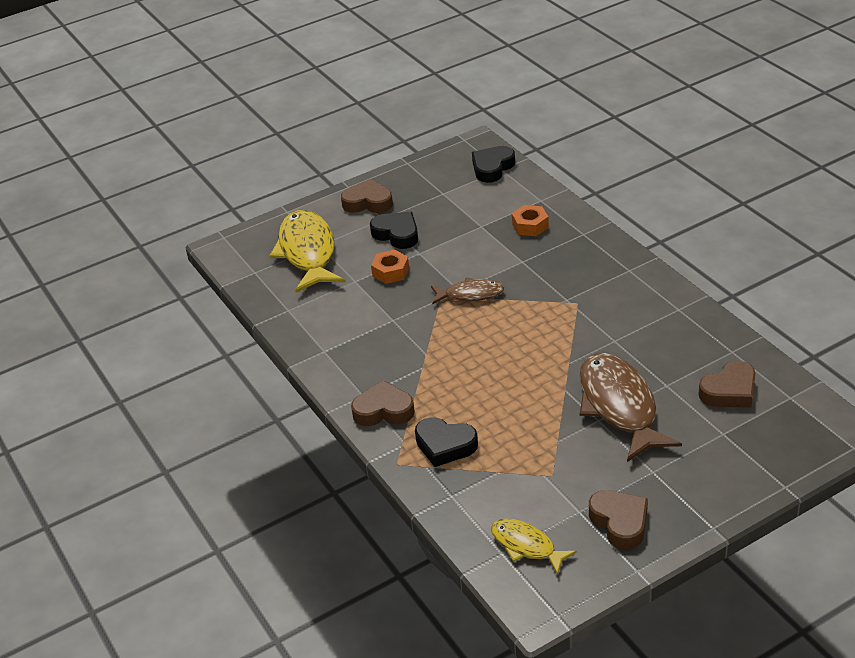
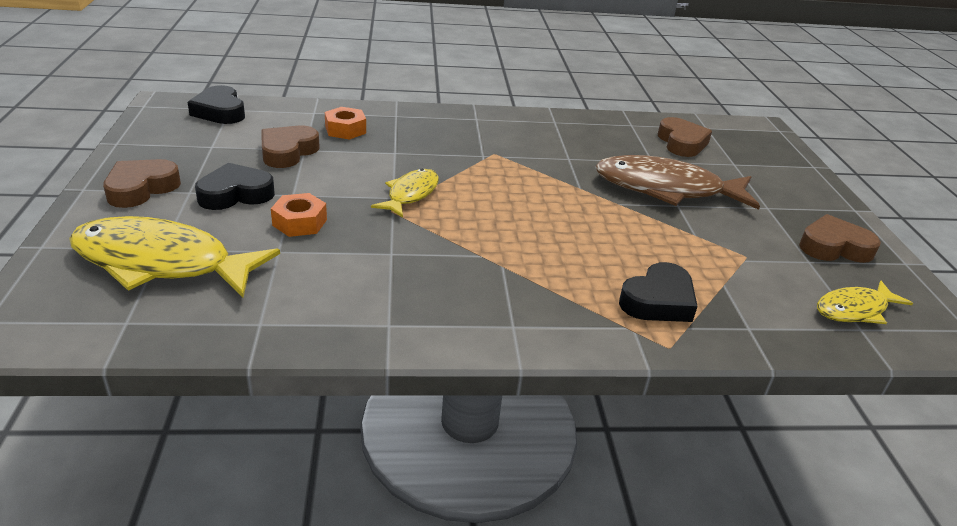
camera: 70 degrees left, 5 degrees down
(383, 410) = (559, 321): brown heart -> brown heart (288, 152)
(470, 294) = (411, 194): brown fish -> yellow fish

